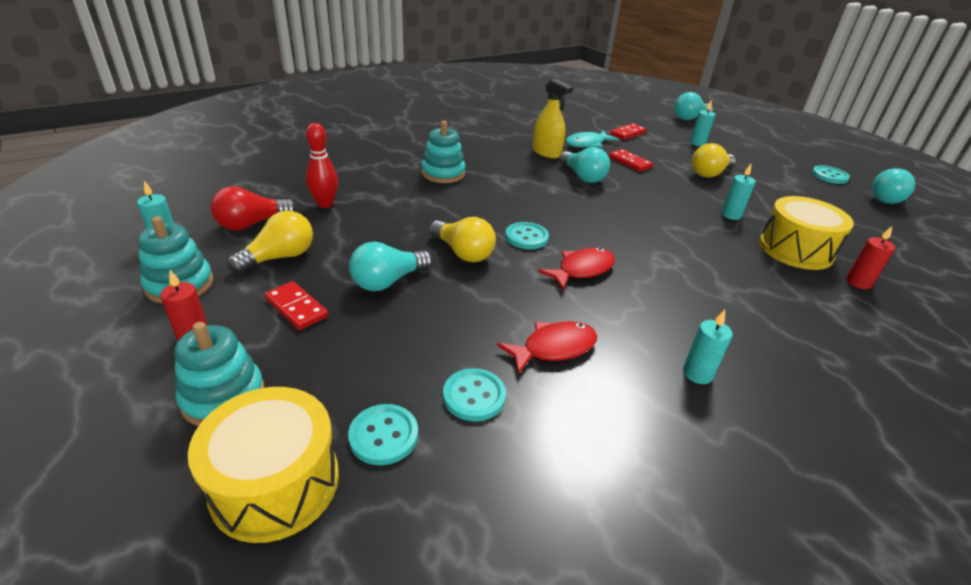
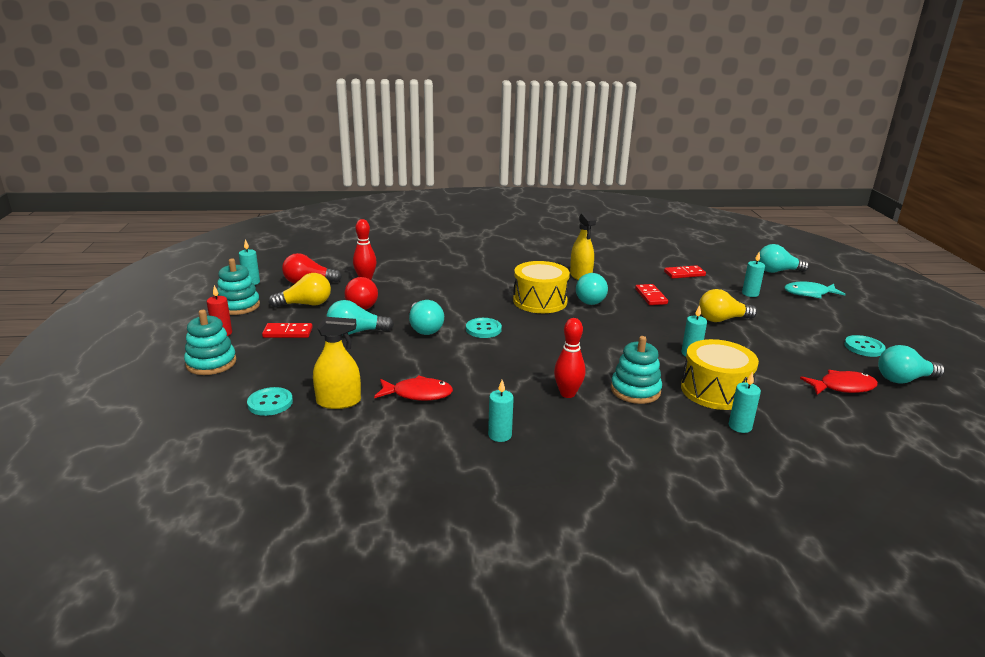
camera: 30 degrees right, 10 degrees down
(275, 483) = (200, 404): yellow drum -> yellow drum (540, 301)
(296, 308) = (287, 333): red domino -> red domino turned 75 degrees counterclockwise
(356, 238) = (363, 304): none -> red light bulb
(443, 173) = (472, 276): turquoise stacking toy -> turquoise stacking toy (635, 390)
(463, 253) = (424, 328): yellow light bulb -> turquoise light bulb
(474, 396) = (338, 401): turquoise button -> yellow spray bottle
(582, 270) = (499, 358): red fish -> red fish (842, 387)
(587, 144) = (630, 275): turquoise fish -> turquoise fish (809, 293)
(693, 294) = (567, 394): none -> red bowling pin
(858, 282) = (740, 426): red candle -> turquoise candle

